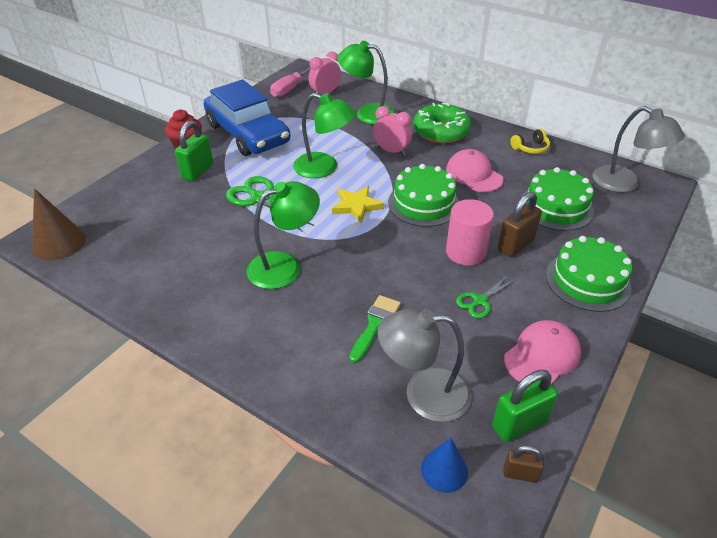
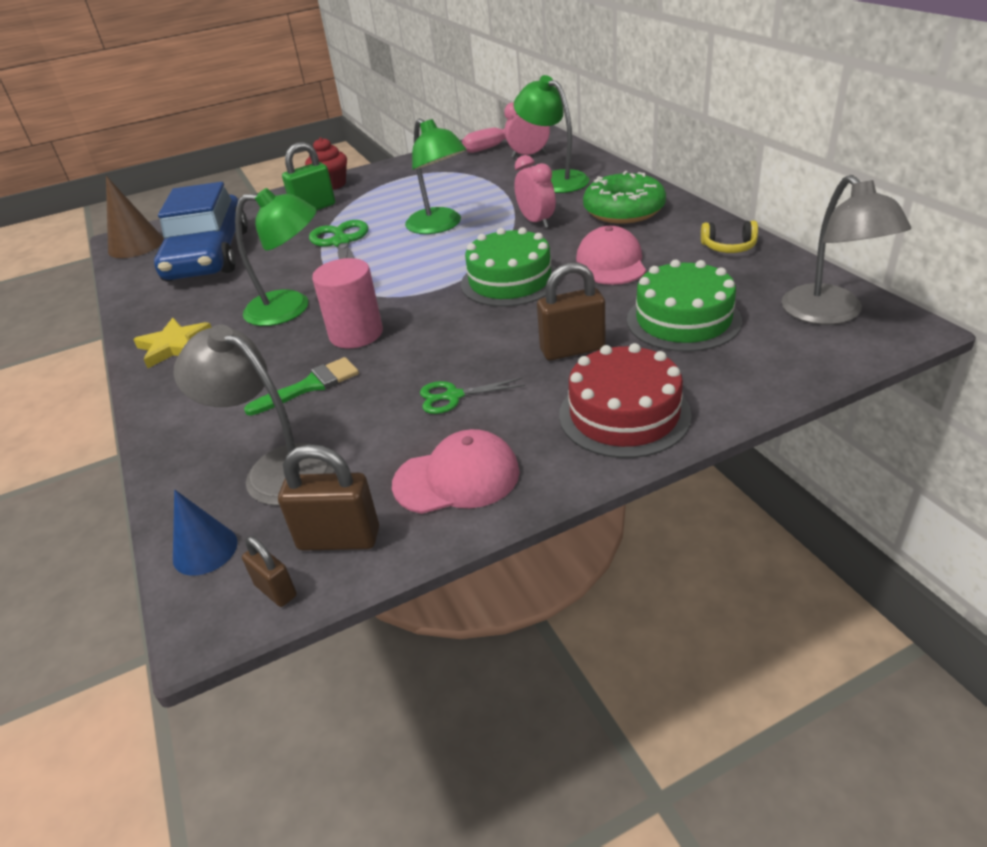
camera: 35 degrees right, 5 degrees down
(247, 134) = (401, 182): blue car -> blue car (208, 255)
(356, 206) = (430, 268): yellow star -> yellow star (174, 346)
(465, 252) = (499, 341): pink cylinder -> pink cylinder (356, 334)
(519, 424) = (339, 539): green padlock -> brown padlock
(587, 281) = (624, 414): green cake -> red cake

